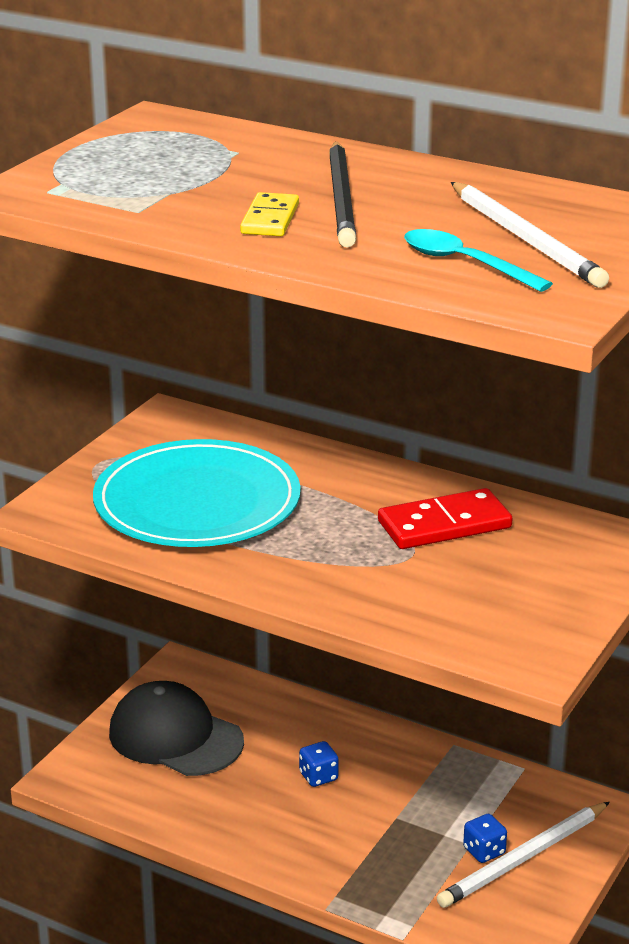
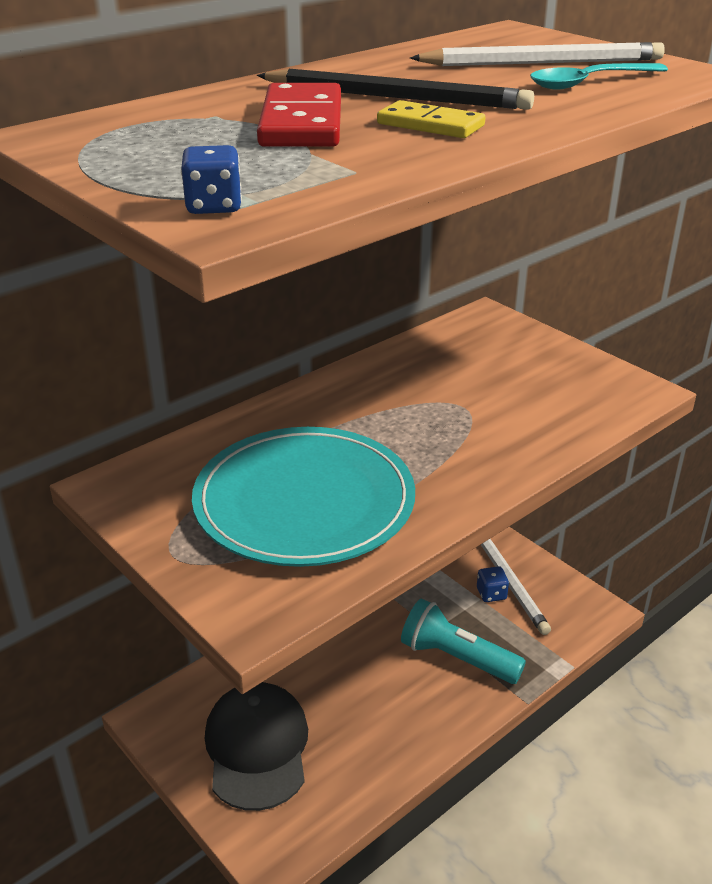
camera: 70 degrees left, 5 degrees up
(175, 737) = (257, 747): black cap -> black cap turned 120 degrees clockwise
(318, 776) = (363, 662): blue dice -> blue dice (214, 206)
(363, 842) = (456, 658): none -> turquoise flashlight
(444, 524) = (424, 381): red domino -> red domino (301, 123)

